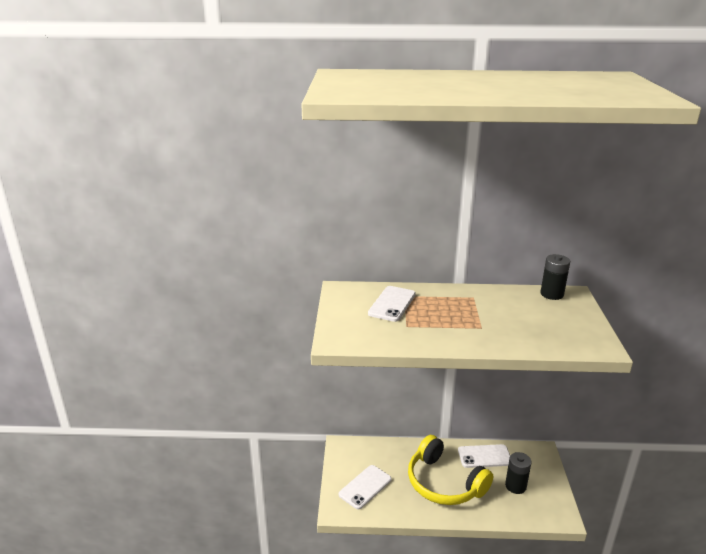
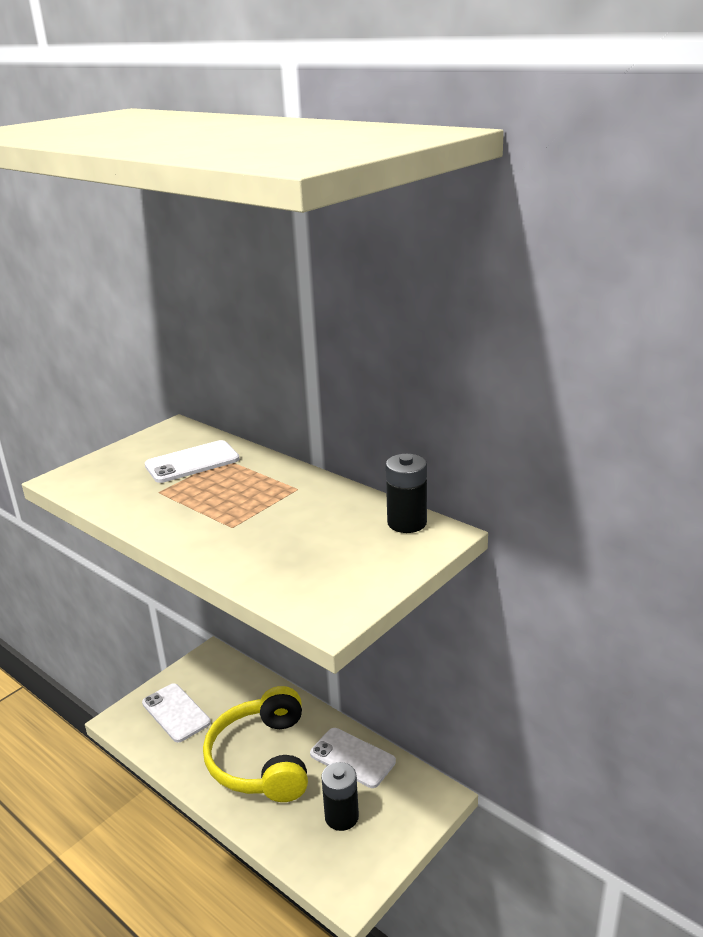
camera: 40 degrees right, 0 degrees up
(365, 487) = (176, 713): white phone -> white phone turned 60 degrees clockwise

